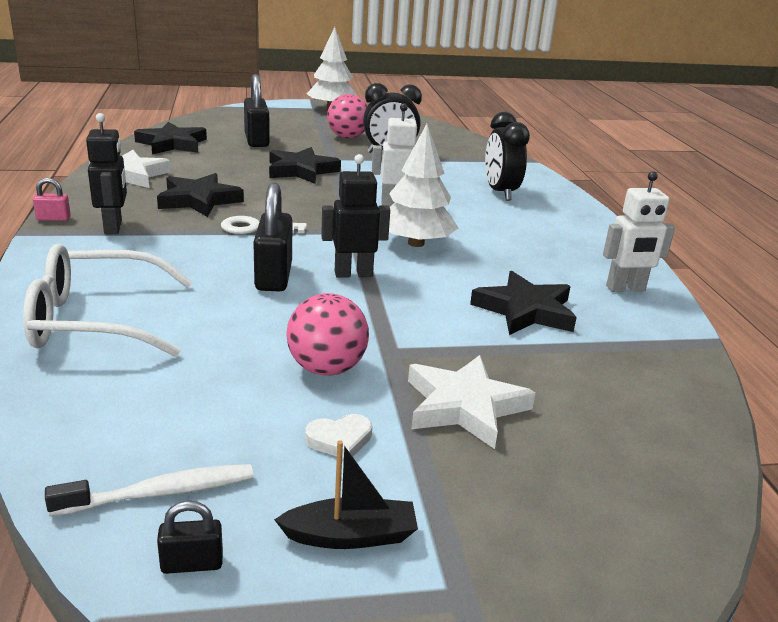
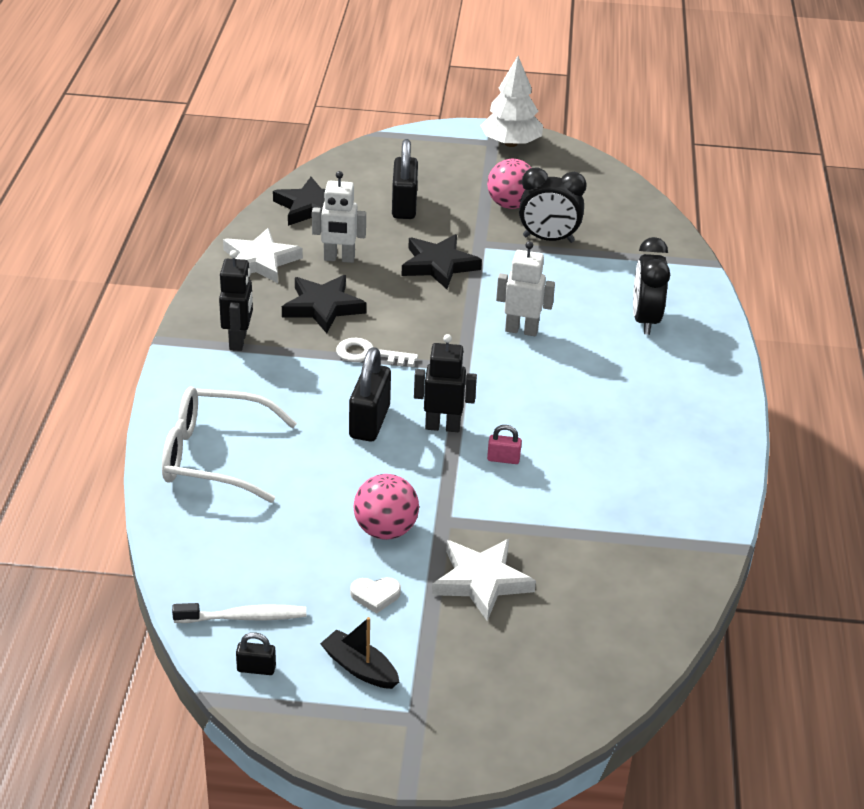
camera: 15 degrees right, 10 degrees up
(53, 218) = (186, 323): pink padlock -> pink padlock (503, 459)
(351, 536) = (359, 668): black boat -> black boat turned 150 degrees counterclockwise
(416, 243) = (518, 391): white tree -> none
(525, 310) = (583, 490): black star -> none
(625, 288) = (698, 475): white robot -> white robot (339, 259)

